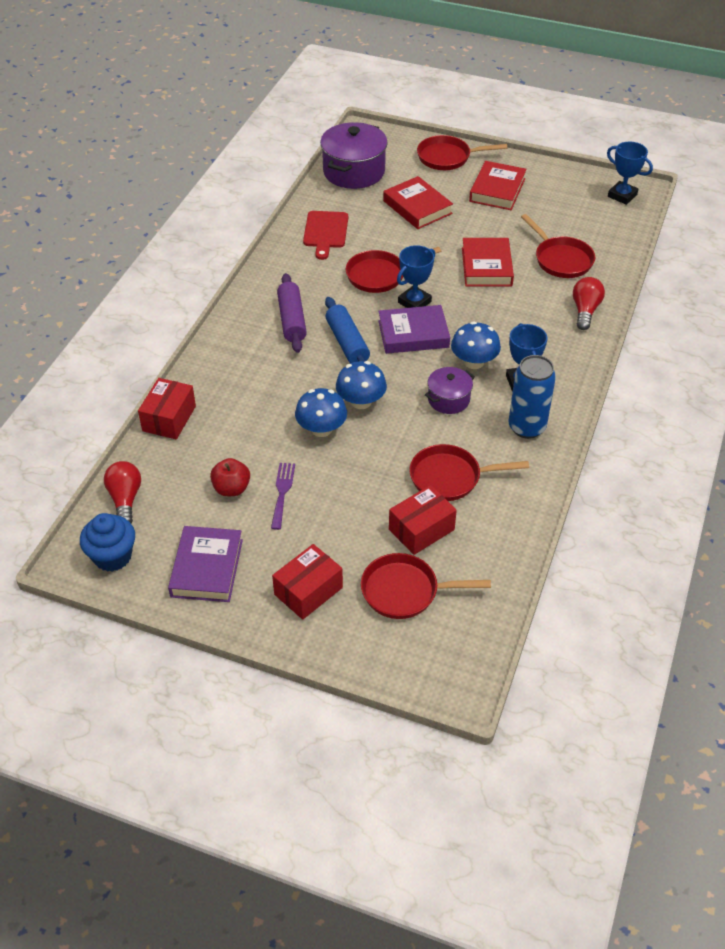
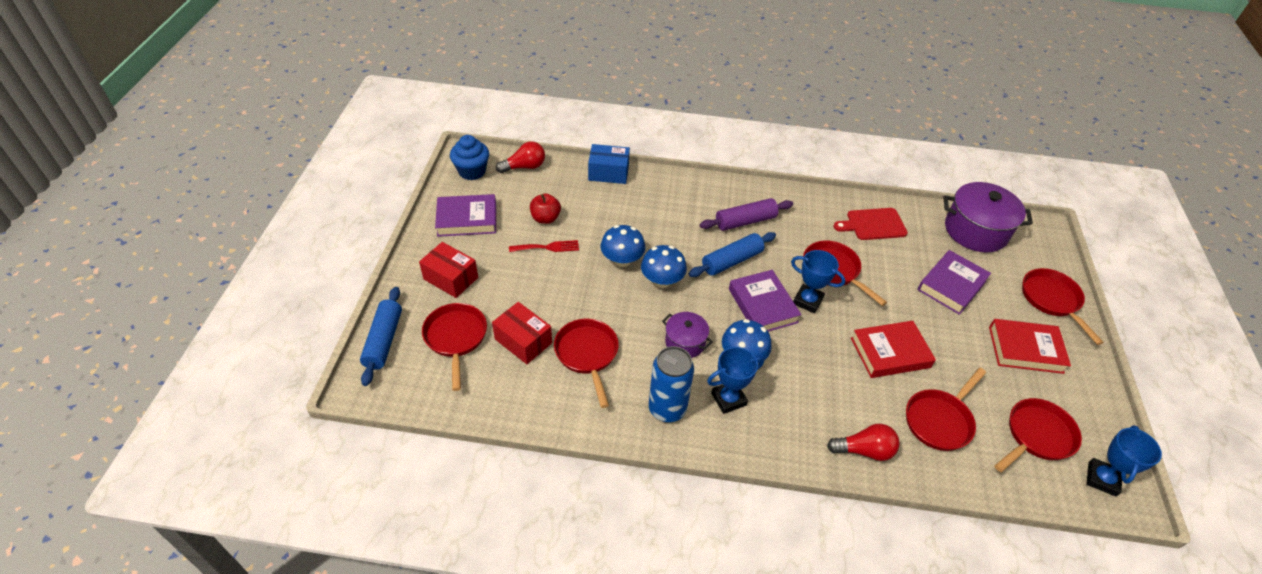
camera: 75 degrees right, 0 degrees up
(169, 418) = (608, 172): red box -> blue box
(282, 492) = (547, 247): purple fork -> red fork
(394, 663) = (384, 341): none -> blue rolling pin
(417, 207) = (951, 285): red book -> purple book
(582, 213) = (1037, 436): none -> red pan

